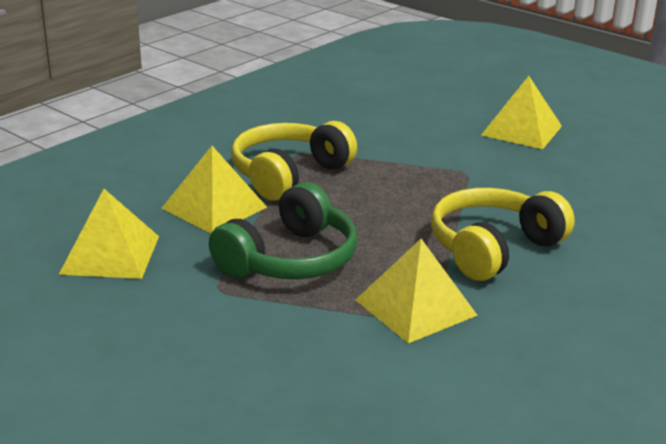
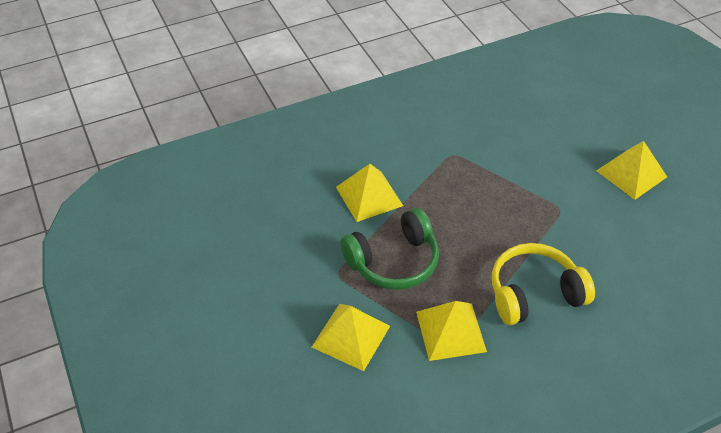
camera: 25 degrees right, 20 degrees up
(110, 254) = (287, 222): yellow pyramid -> yellow pyramid (351, 336)
(289, 174) = (433, 176): yellow headphones -> none

